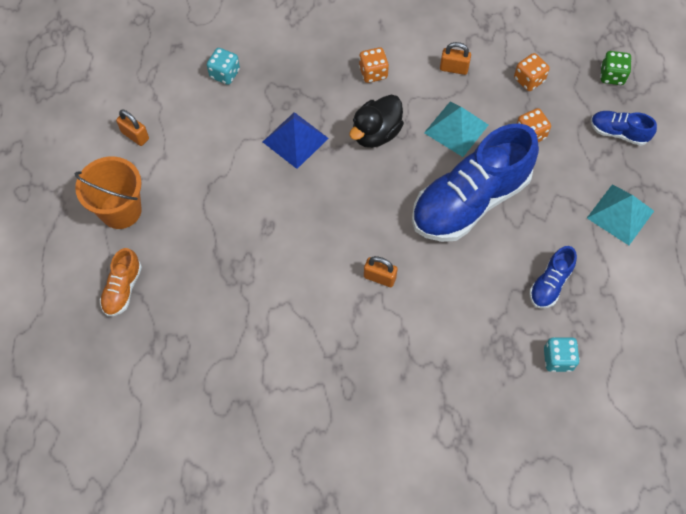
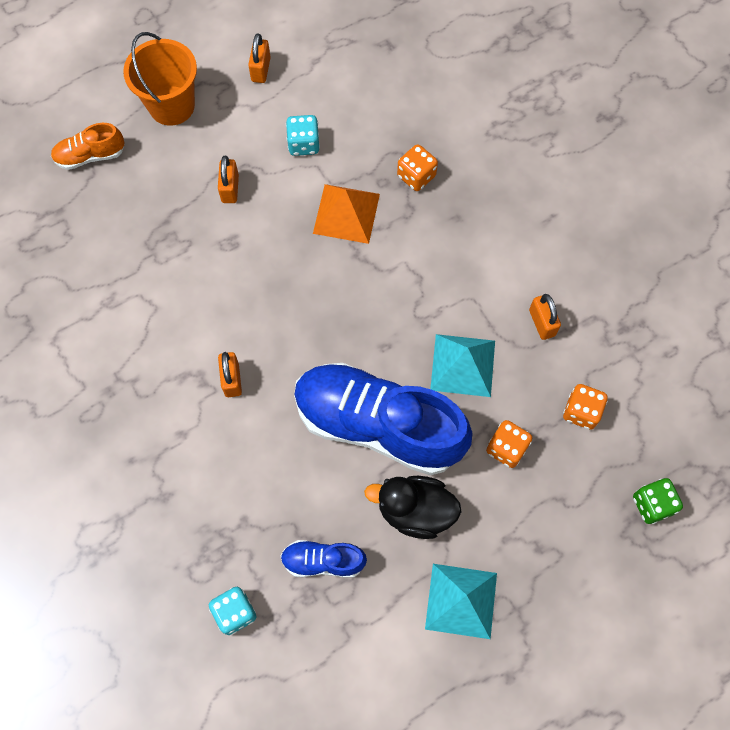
camera: 60 degrees right, 5 degrees up
(222, 204) = (230, 189): none -> orange padlock
(225, 74) = (383, 105): turquoise dice -> turquoise dice (303, 144)
(295, 140) = (346, 213): blue pyramid -> orange pyramid
(373, 73) = (479, 244): orange dice -> orange dice (416, 176)
(376, 133) = (404, 286): black duck -> black duck (415, 511)
(618, 133) = (574, 548): blue shoe -> none

